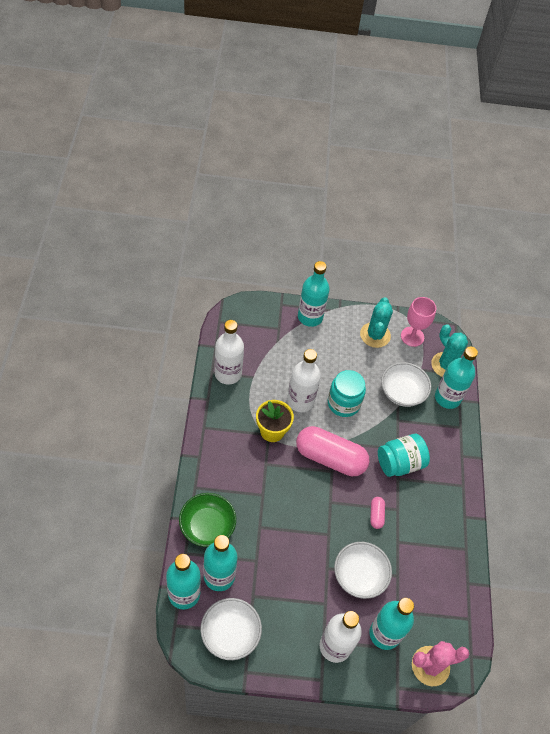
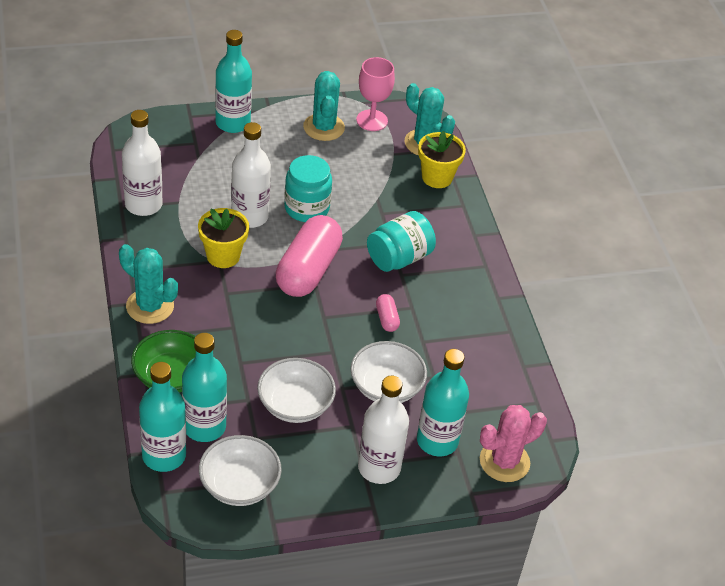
camera: 15 degrees left, 10 degrees down
(209, 462) = (150, 306): none -> turquoise cactus
(330, 458) = (308, 270): pink capsule -> pink capsule turned 75 degrees counterclockwise
(402, 392) = (378, 182): white bowl -> white bowl (295, 404)
(447, 398) = (437, 177): turquoise bottle -> yellow flower pot

